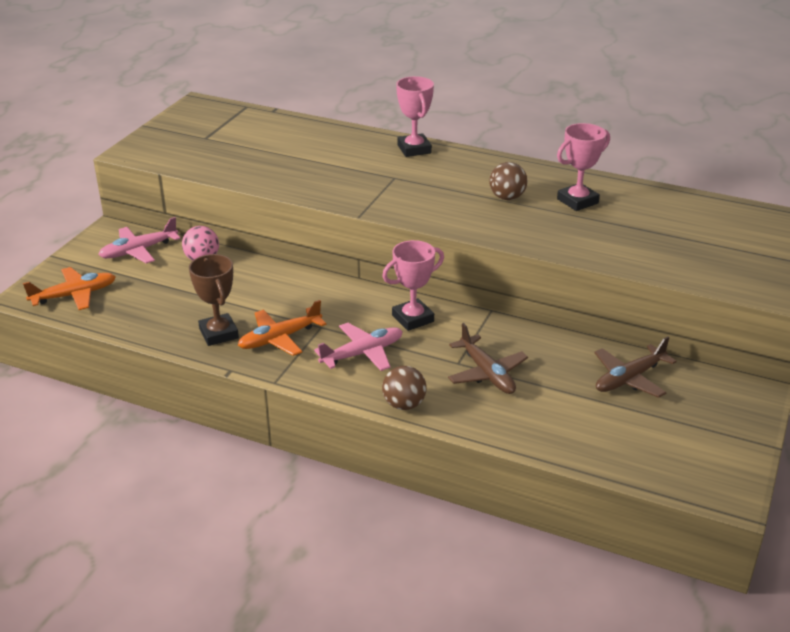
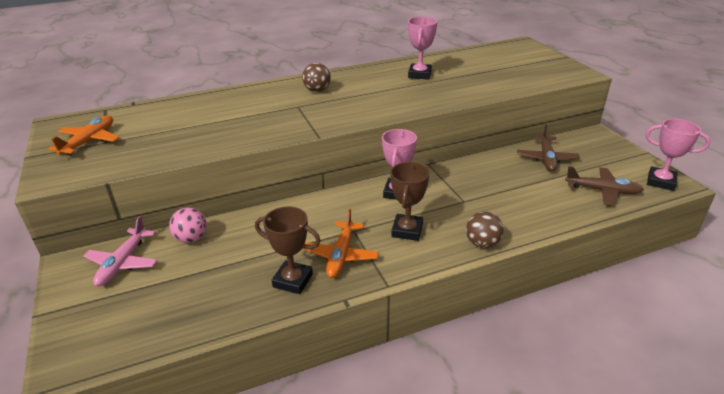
camera: 45 degrees left, 0 degrees up
(74, 295) = (114, 334): orange plane -> orange plane (89, 141)
(362, 353) = (407, 230): pink plane -> brown trophy
(414, 149) = (279, 87): pink trophy -> pink trophy (660, 182)
(487, 373) = (487, 197): brown plane -> brown plane (602, 191)
(507, 197) = (382, 88): brown ball -> brown ball (317, 90)

